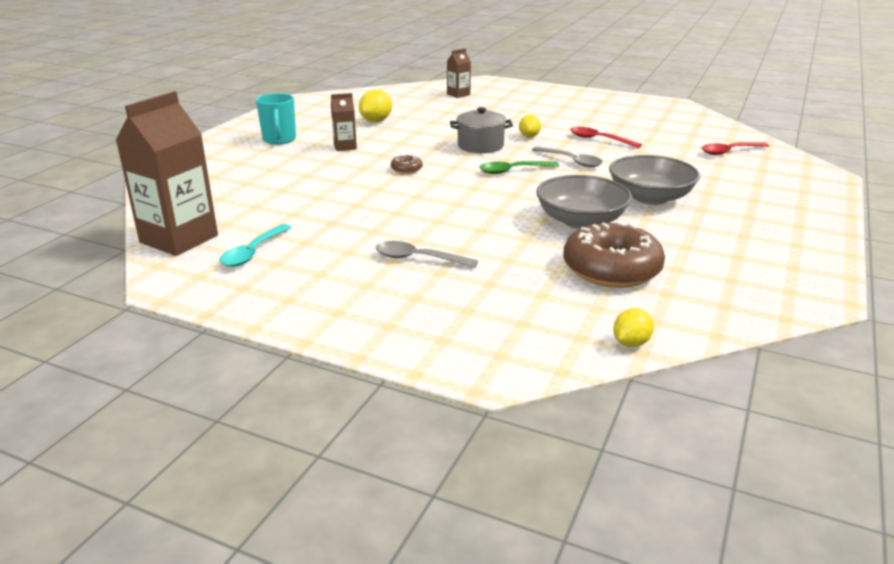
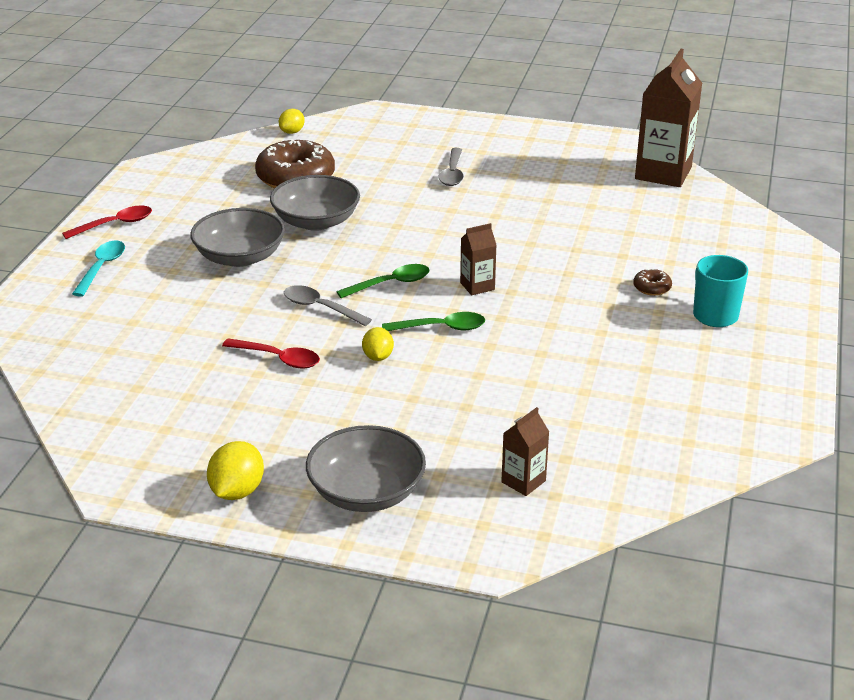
camera: 170 degrees right, 5 degrees up
(253, 252) = (589, 167): turquoise spoon -> turquoise spoon (102, 268)
(345, 147) = (617, 309): brown carton -> brown carton (477, 286)
(376, 121) = (616, 374): yellow lemon -> yellow lemon (237, 491)
(406, 169) = (515, 275): brown donut -> brown donut (652, 288)
(418, 259) = (452, 173): grey spoon -> grey spoon turned 90 degrees clockwise
(480, 146) = (441, 328): grey pot -> green spoon
(541, 96) = (366, 492): none -> grey bowl
(729, 152) = (105, 348): red spoon -> red spoon (115, 224)

